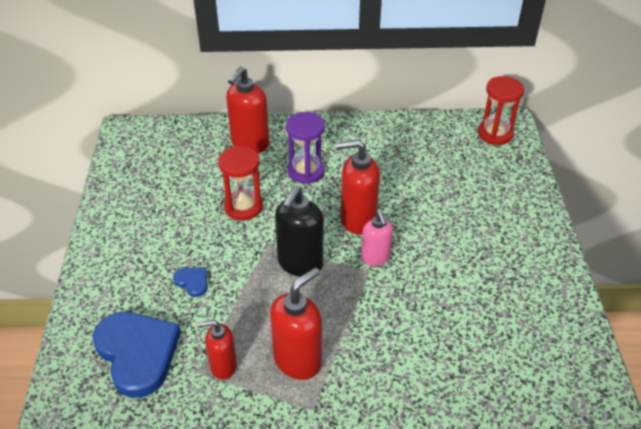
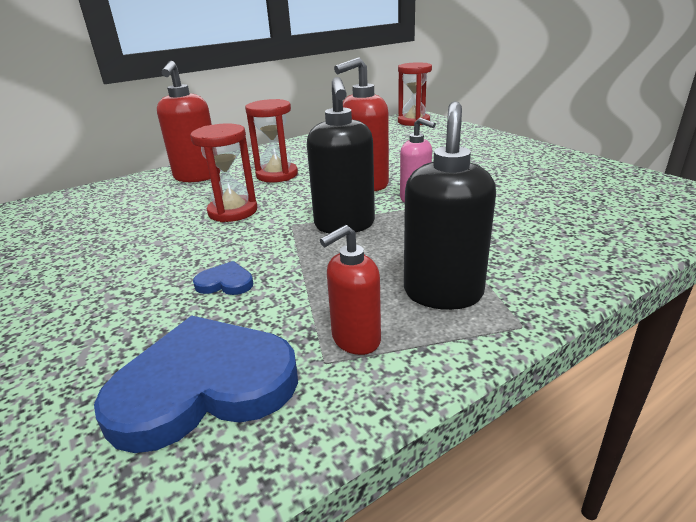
camera: 30 degrees left, 15 degrees down
(137, 353) = (203, 386): blue heart -> blue heart turned 45 degrees counterclockwise
(298, 360) = (443, 292): red soap dispenser -> black soap dispenser
(306, 171) = (277, 175): purple hourglass -> red hourglass

